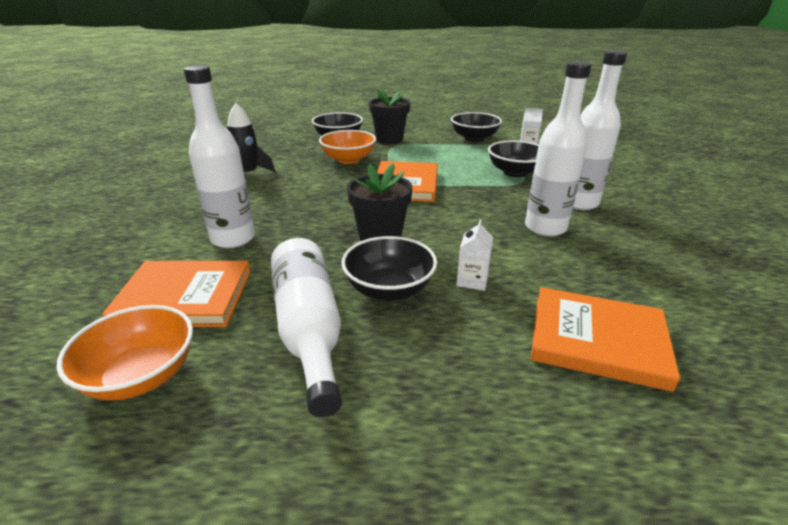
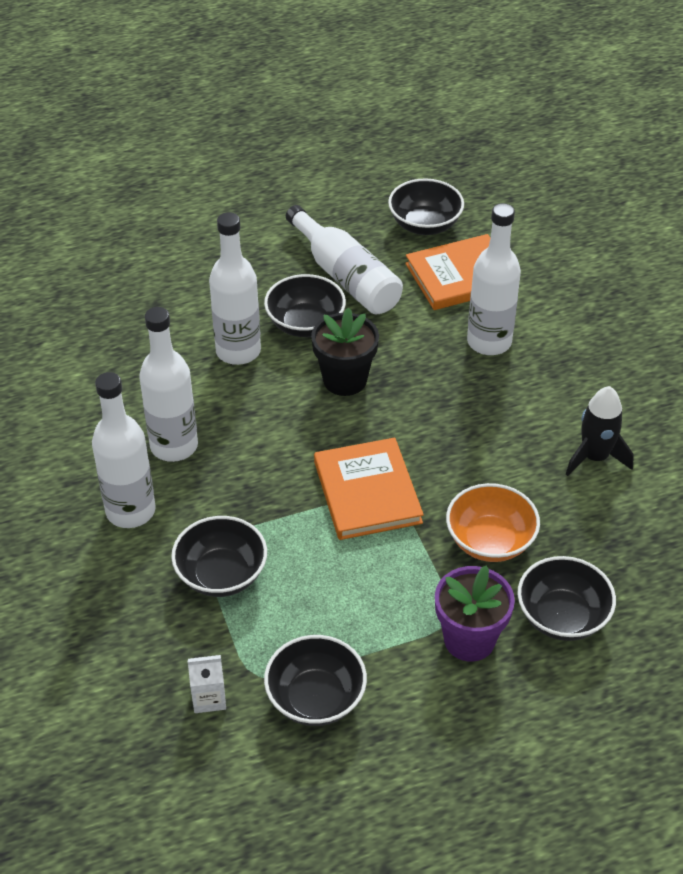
camera: 160 degrees right, 15 degrees up
(141, 376) = (425, 225): orange bowl -> black bowl
(389, 140) = (469, 640): black flower pot -> purple flower pot
(472, 280) = (238, 351): white carton -> white bottle
(597, 340) = (135, 320): orange book -> none

